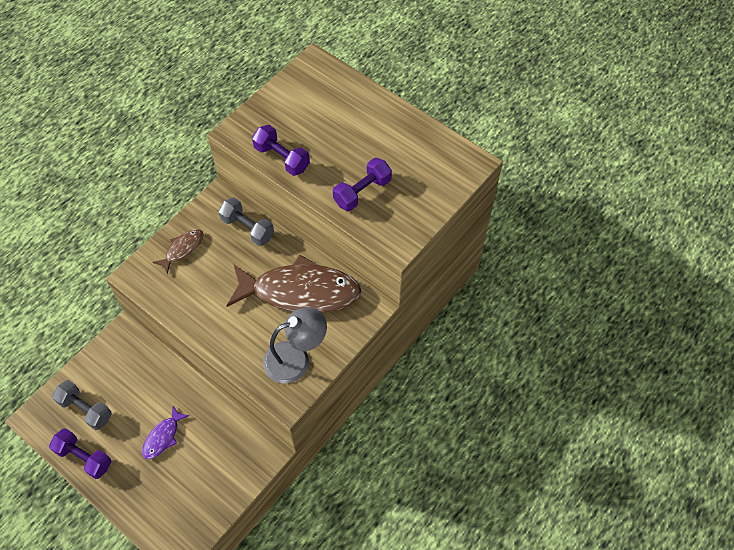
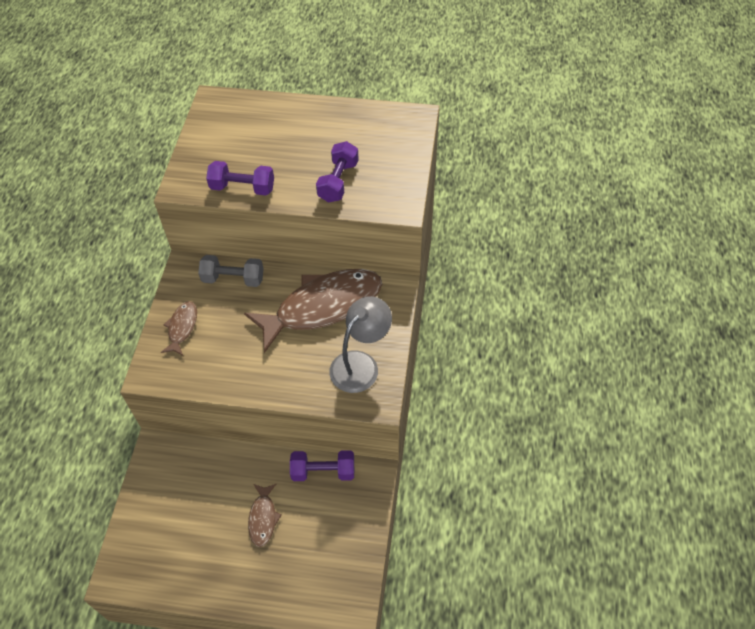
camera: 30 degrees left, 5 degrees down
(84, 457) = (195, 583): purple dumbbell -> purple dumbbell (323, 471)
(85, 409) = (165, 538): grey dumbbell -> none
(163, 437) = (263, 518): purple fish -> brown fish

